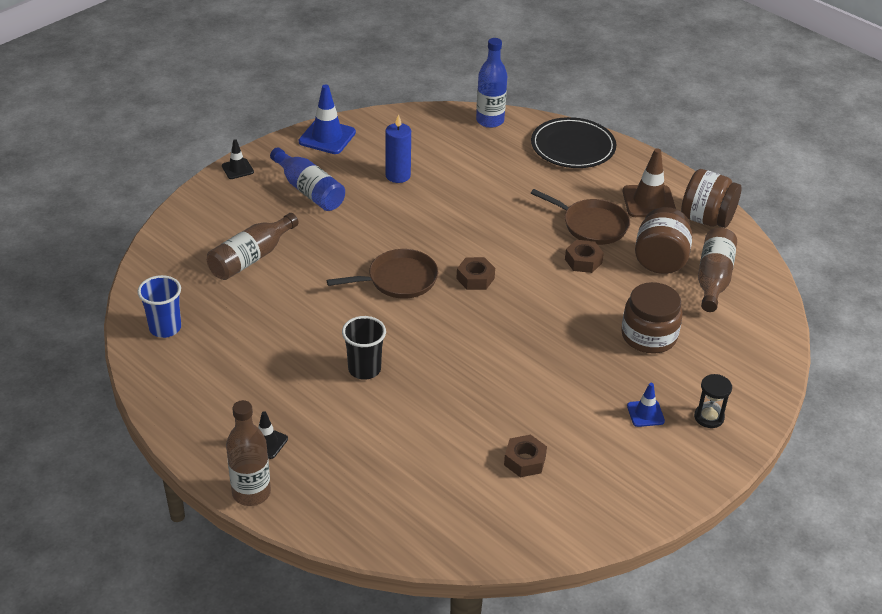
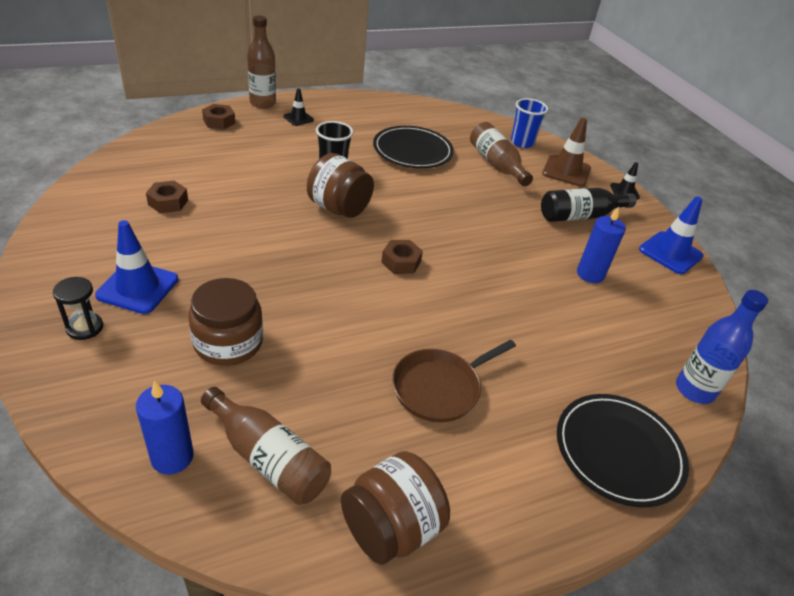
camera: 110 degrees right, 0 degrees up
(165, 328) = (437, 116): blue cup -> blue cup (522, 142)
(271, 324) = (412, 151): none -> black plate
(309, 190) = (580, 216): blue bottle -> black bottle
(399, 279) = (427, 220): brown pan -> none
(583, 261) = (380, 349): brown nut -> brown nut (219, 121)
(645, 413) = (138, 287): blue traffic cone -> blue traffic cone, size x1.77
(649, 202) = (461, 475): brown traffic cone -> brown traffic cone (566, 171)
(660, 260) = (337, 420): brown jar -> brown jar (339, 208)
(752, 317) = (172, 457): none -> blue candle

